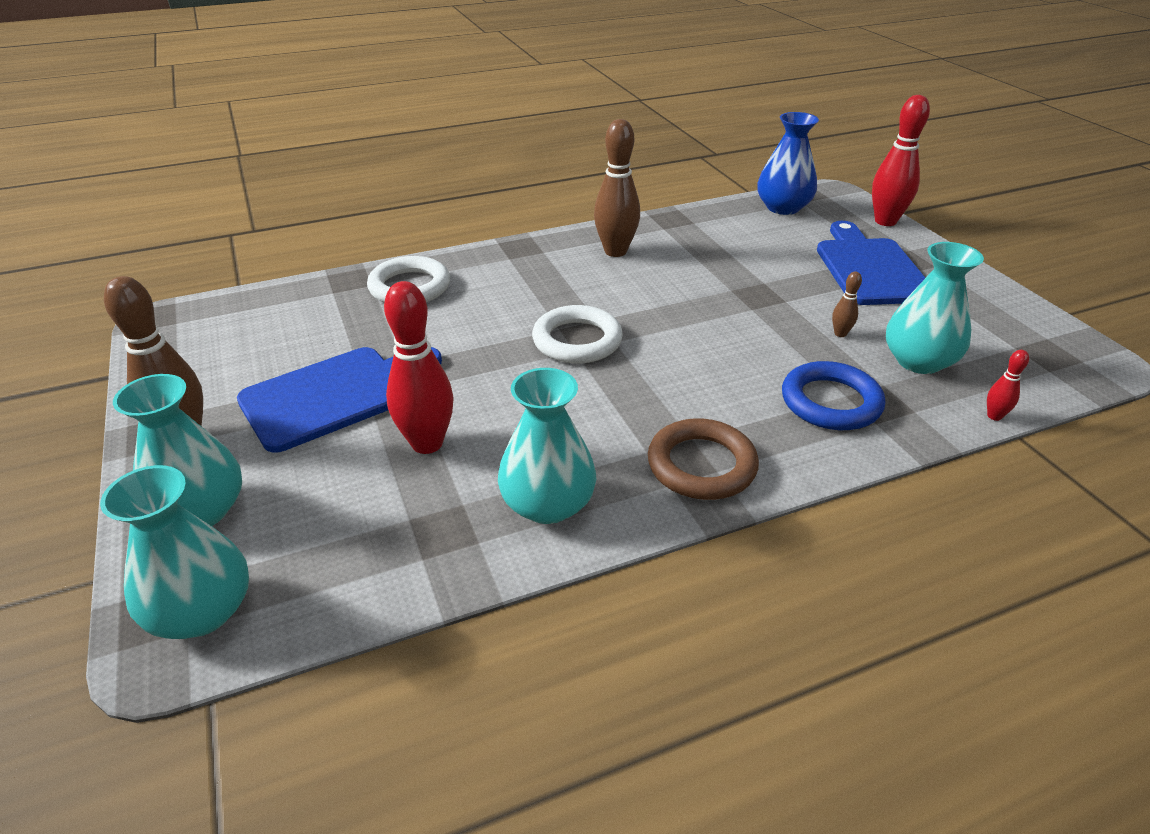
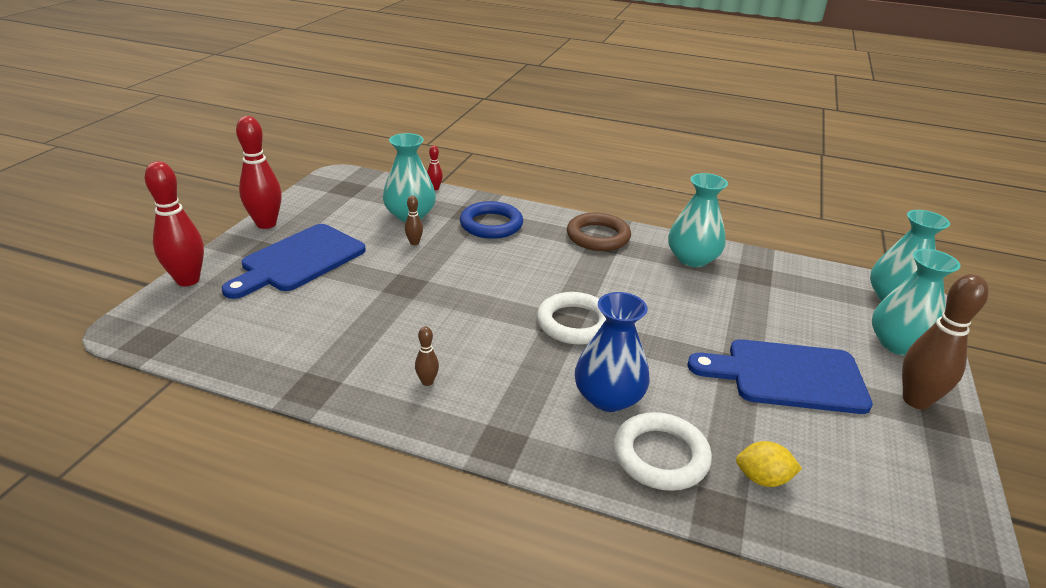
camera: 140 degrees left, 5 degrees down
(326, 307) = (762, 479): none -> yellow lemon
(427, 443) = (737, 313): red bowling pin -> red bowling pin (266, 224)
(615, 251) = (427, 382): brown bowling pin -> brown bowling pin, size x0.45
(783, 207) = (207, 338): blue vase -> blue vase (608, 397)

